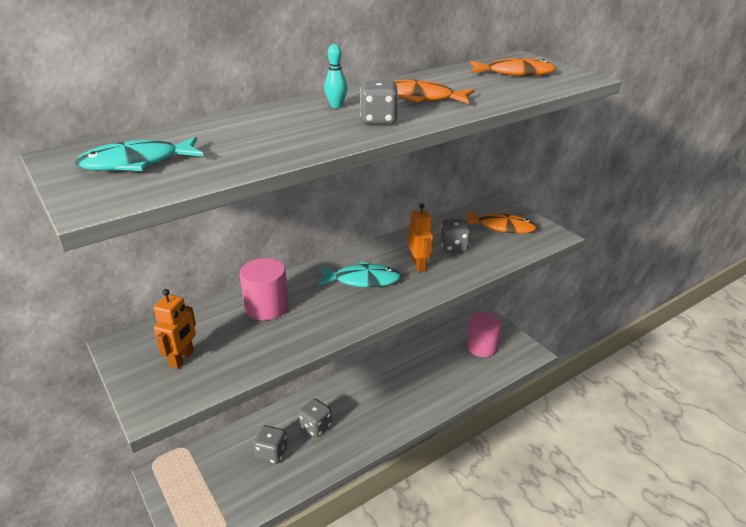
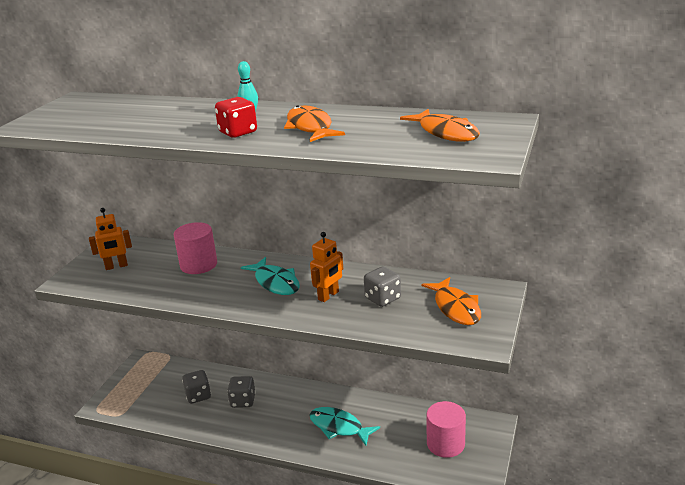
camera: 55 degrees right, 5 degrees down
(136, 163) = (83, 112): turquoise fish -> turquoise fish (339, 427)
(378, 120) = (238, 132): grey dice -> red dice

